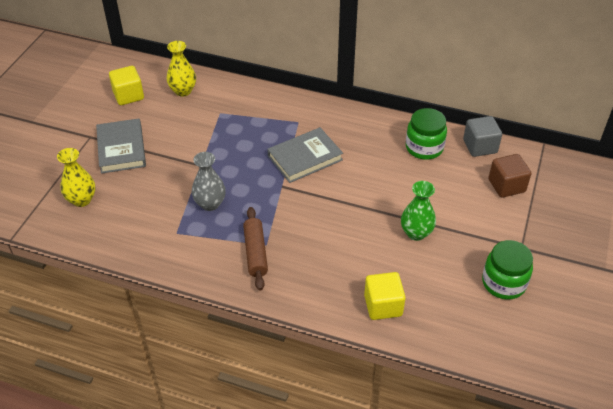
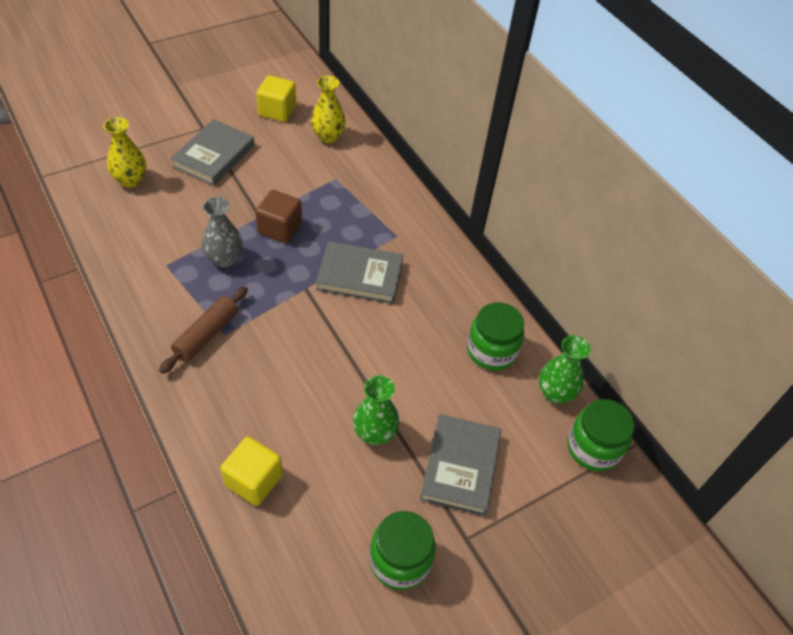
camera: 35 degrees right, 5 degrees up
(478, 216) = (460, 467): none -> grey book
(480, 146) = (555, 393): grey cube -> green vase
(506, 186) = (533, 458): brown cube -> brown cube (280, 228)
(527, 160) = (593, 448): none -> green jar

